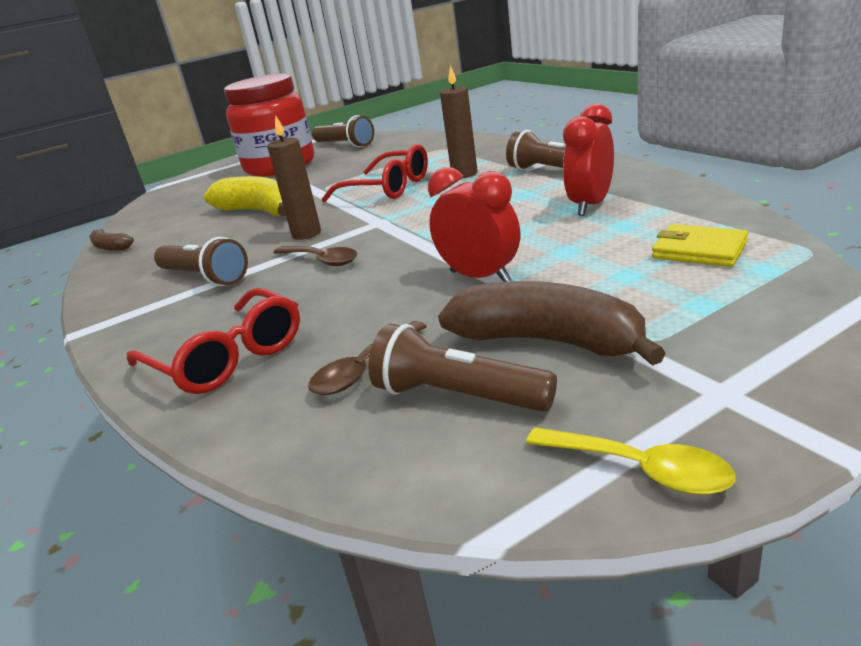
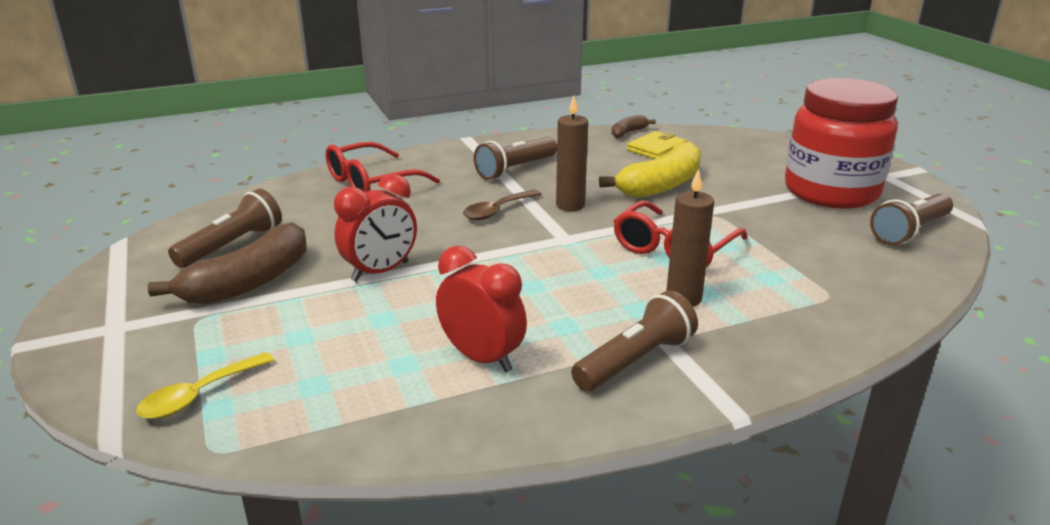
camera: 95 degrees right, 0 degrees up
(364, 368) = (301, 220): brown spoon -> none
(639, 469) = (102, 284): yellow spoon -> yellow spoon (199, 395)
(699, 250) = (296, 387): yellow wallet -> yellow wallet (656, 149)

